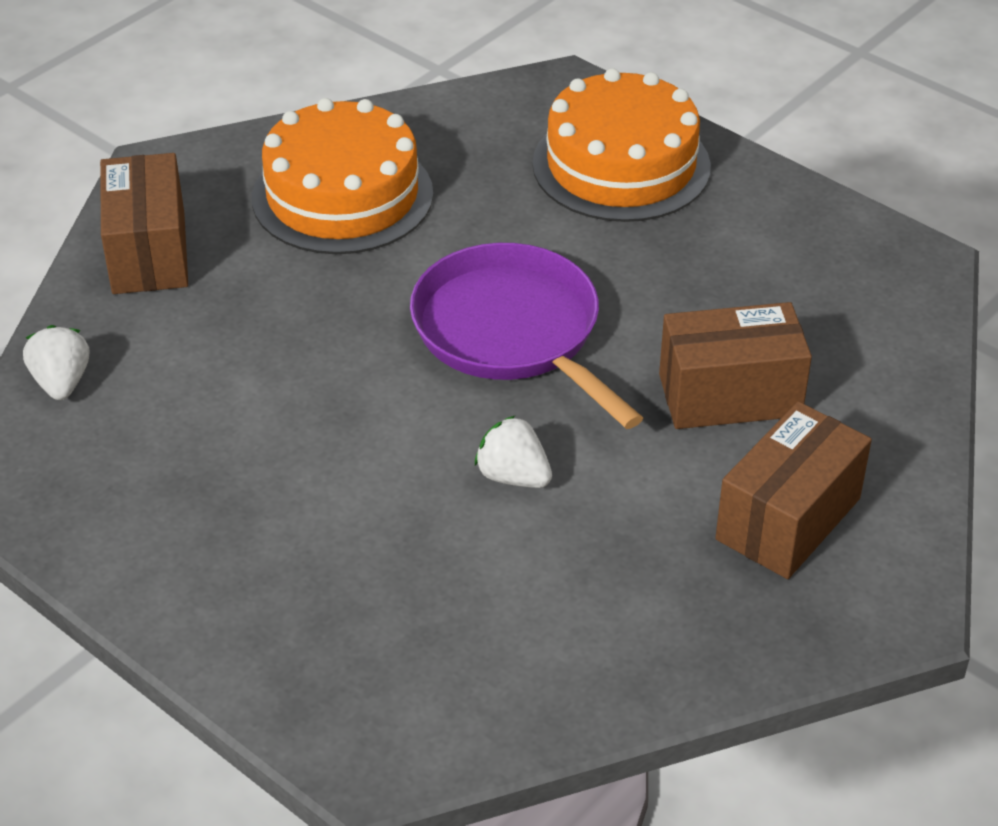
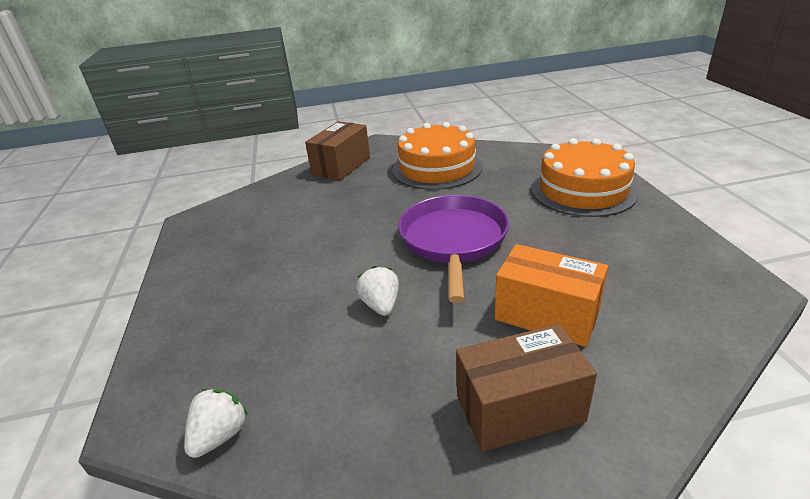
camera: 40 degrees right, 10 degrees down
(61, 382) = (256, 197): white strawberry -> white strawberry (220, 435)
(729, 395) = (546, 315): brown box -> orange box

